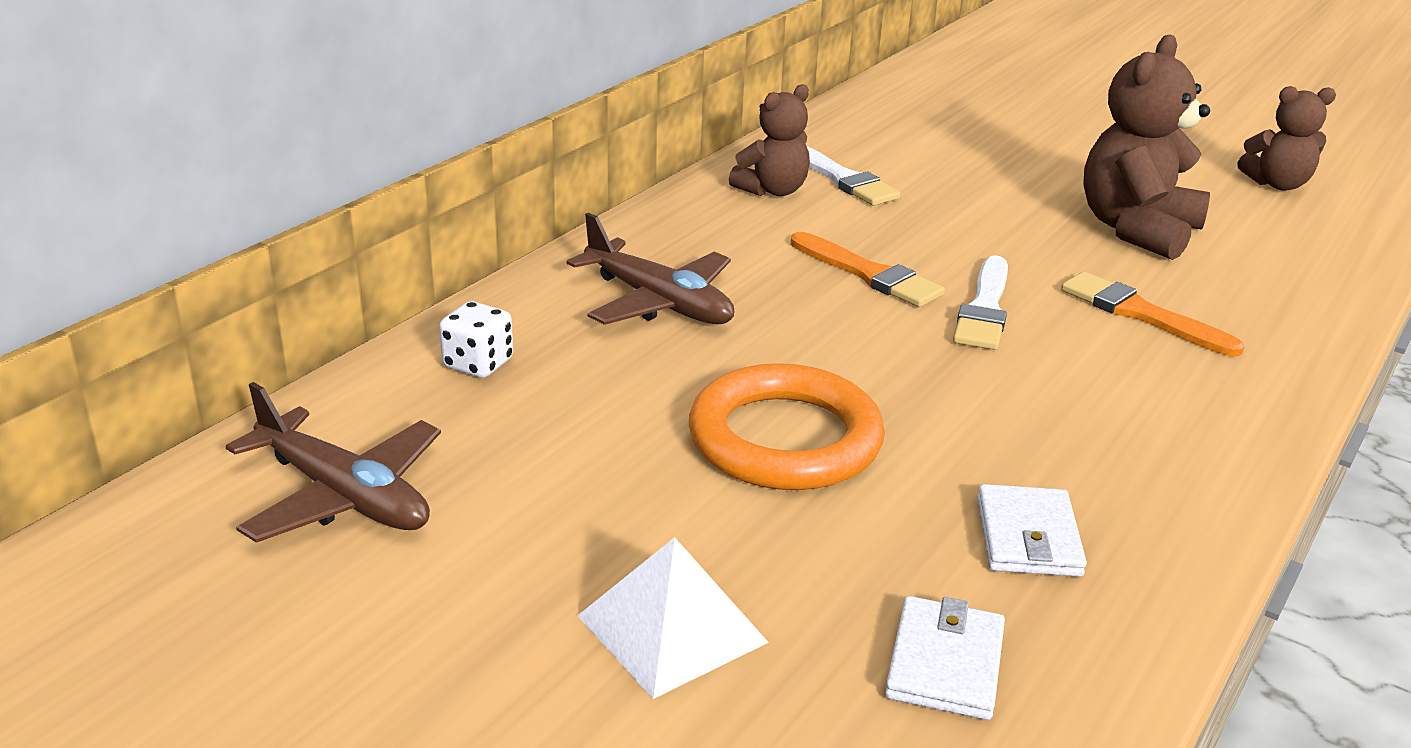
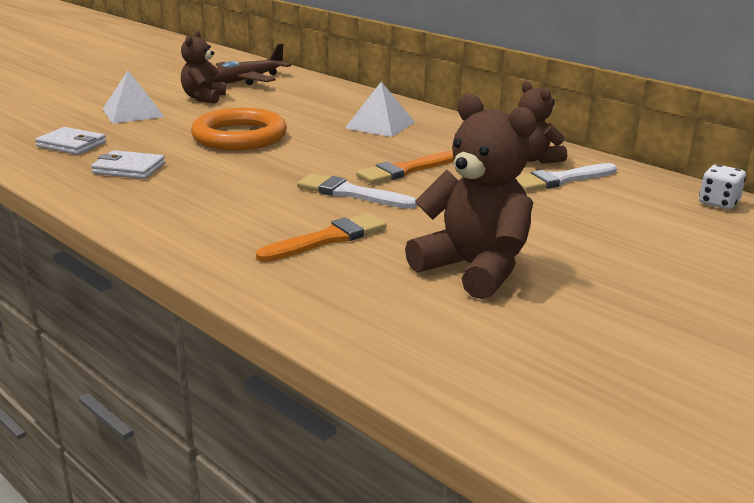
camera: 100 degrees right, 5 degrees down
(478, 364) = (331, 96): white dice -> white dice (718, 203)
(659, 302) = (380, 125): brown plane -> white pyramid
(1277, 184) = (604, 379): brown teddy bear -> brown teddy bear (203, 98)

